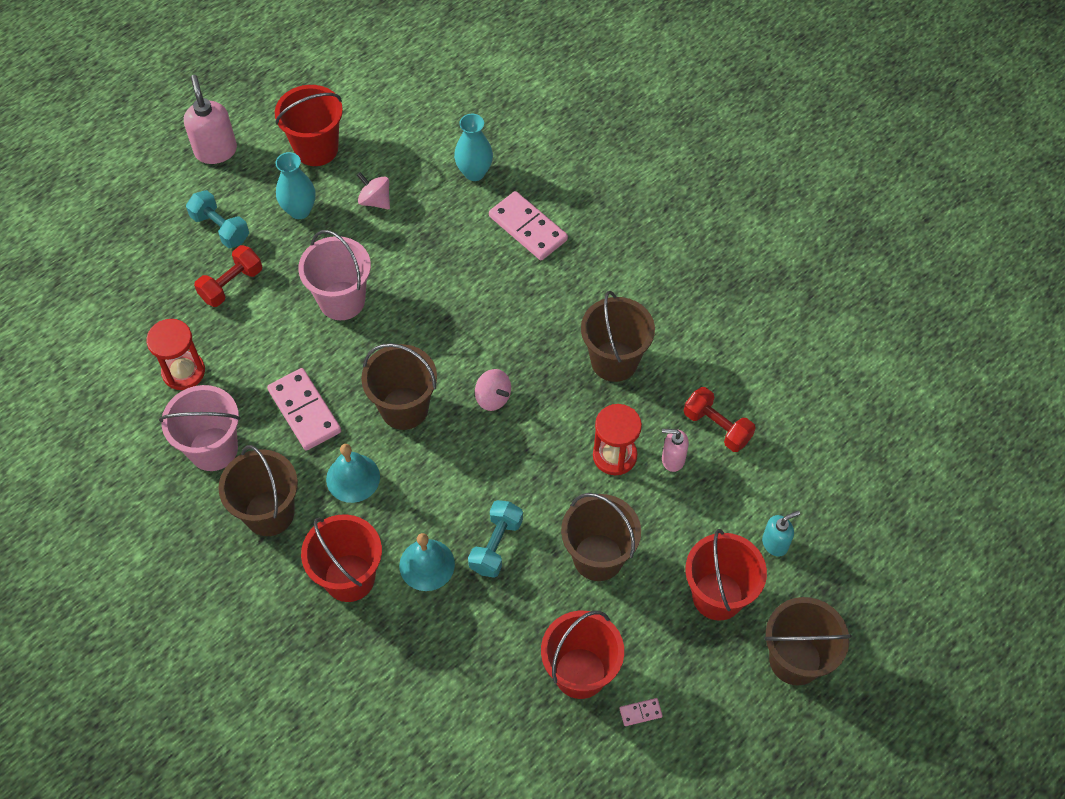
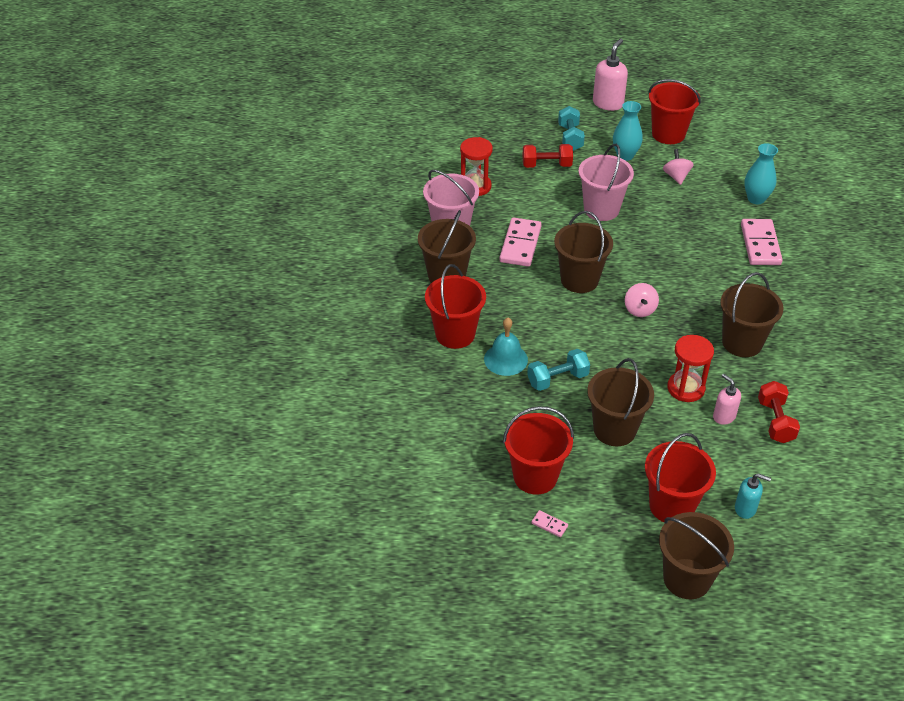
camera: 45 degrees right, 15 degrees down
(353, 478) = (511, 291): turquoise bell -> none

